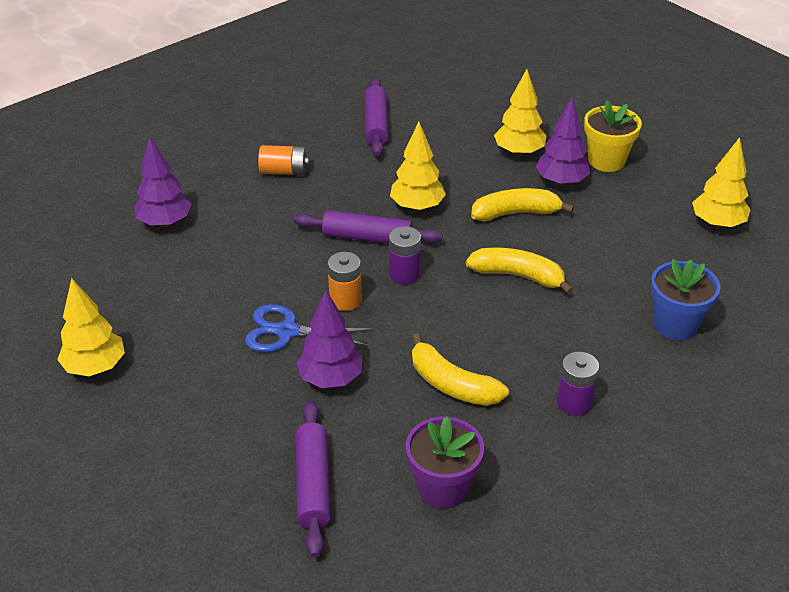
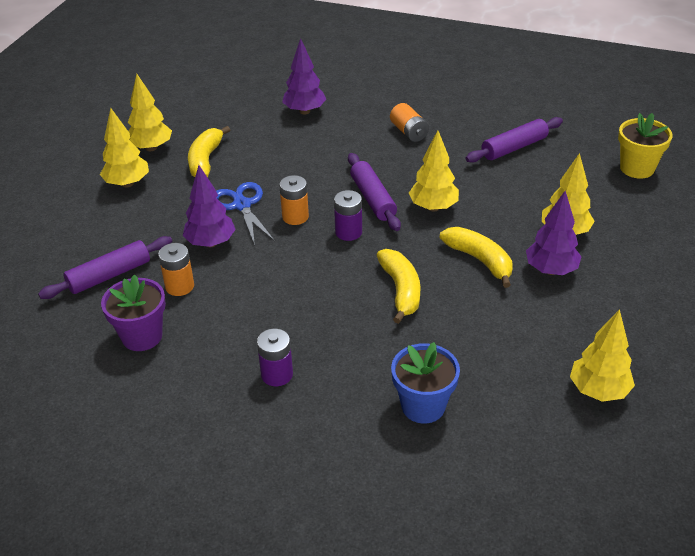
camera: 60 degrees right, 0 degrees up
(148, 412) = (127, 183): none -> yellow tree
(383, 429) = (179, 286): none -> orange battery
(452, 384) = (248, 301): yellow banana -> yellow banana (205, 160)
(606, 161) = (613, 286): yellow flower pot -> yellow flower pot (637, 168)

